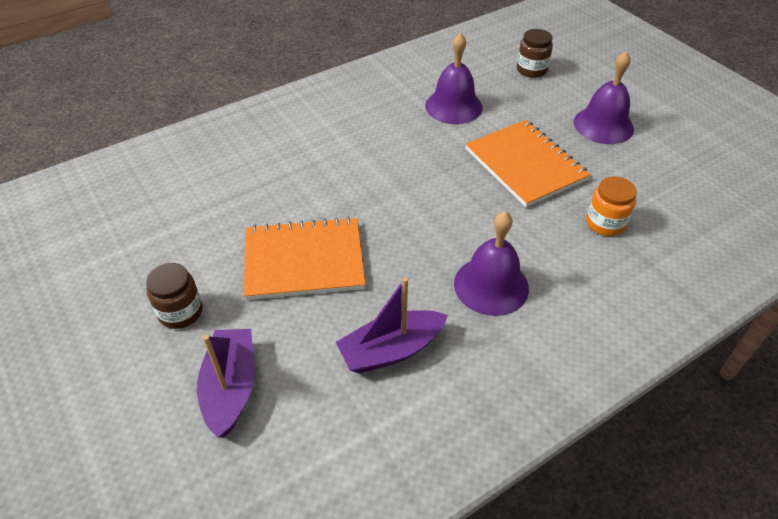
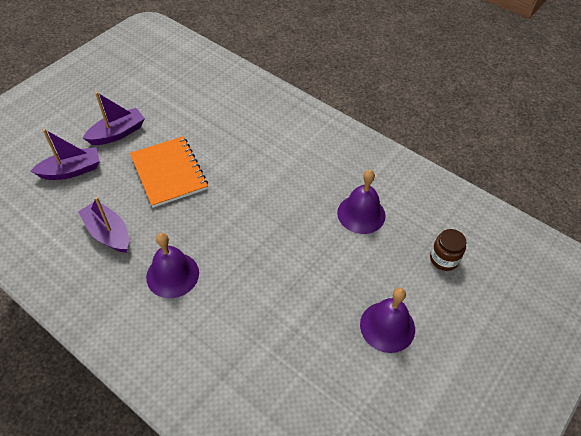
camera: 70 degrees right, 5 degrees up
(180, 312) = (117, 133): brown jar -> purple boat
(525, 164) = (308, 275): orange notebook -> none
(605, 223) = (257, 340): orange jar -> none

